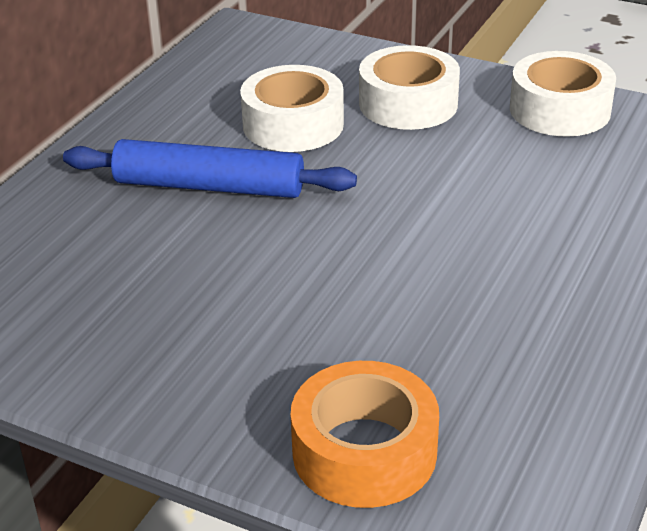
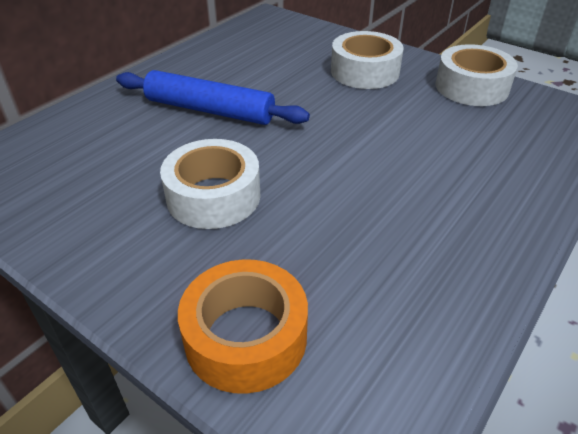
camera: 10 degrees right, 5 degrees up
(293, 124) = (282, 76): white tape -> white tape (213, 196)

